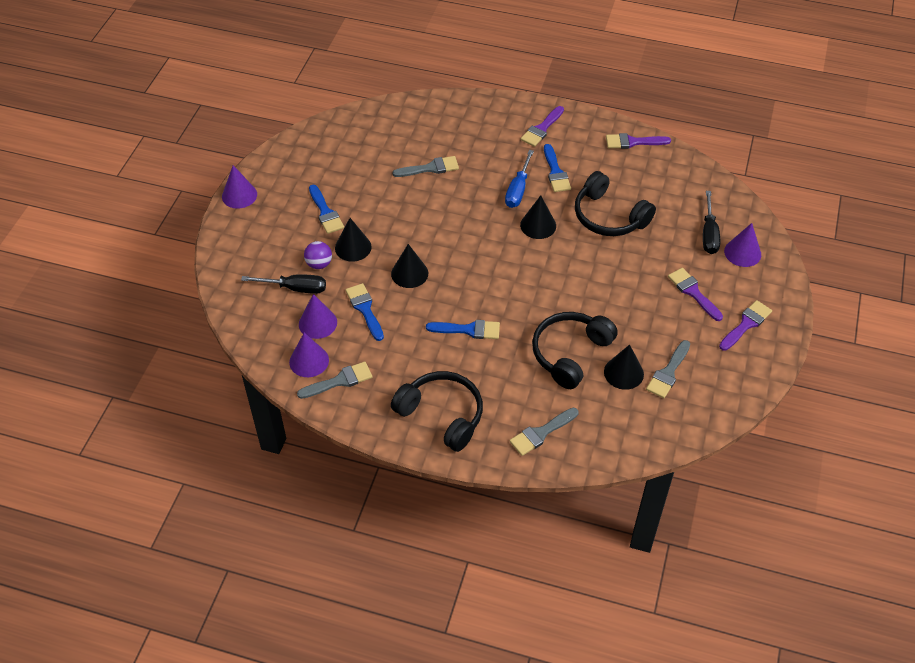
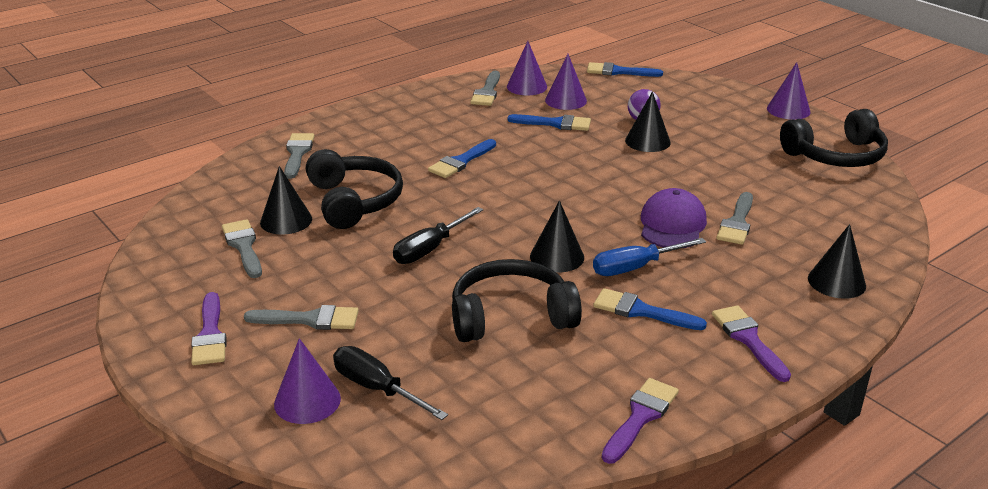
camera: 125 degrees right, 20 degrees down
(295, 288) = (622, 102): black screwdriver -> black screwdriver (430, 249)
(325, 212) = (717, 142): blue brush -> blue brush (618, 72)
(409, 273) = (575, 157): black cone -> black cone (836, 282)
(442, 415) = (387, 119): black headphones -> black headphones (835, 155)
(458, 193) = (672, 225): none -> purple cap
(518, 190) = (635, 267): blue screwdriver -> blue screwdriver turned 75 degrees counterclockwise
(693, 292) = (309, 319): purple brush -> grey brush

